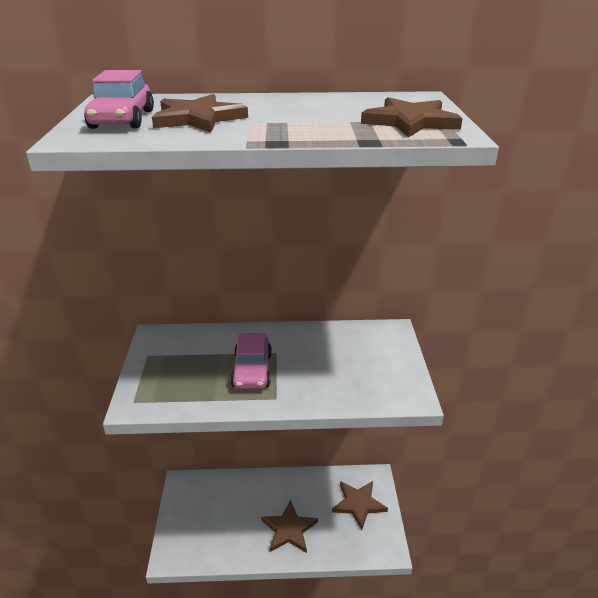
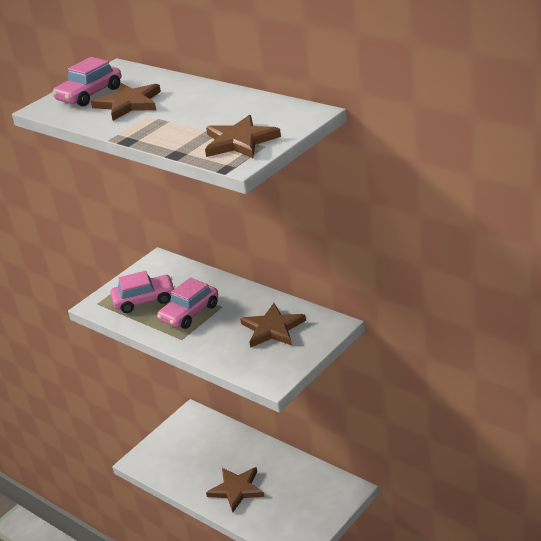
camera: 45 degrees right, 0 degrees up
(187, 377) = (144, 300): none -> pink car
(358, 504) = (312, 502): brown star -> brown star (272, 329)

